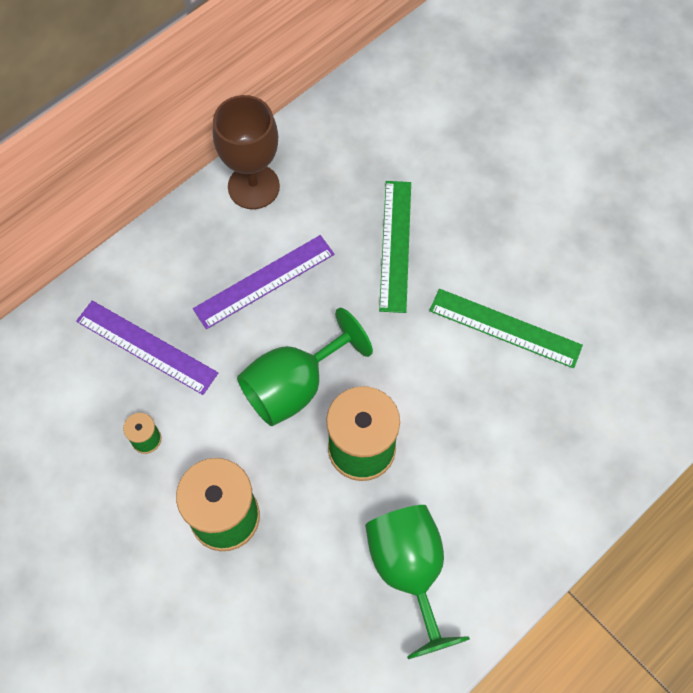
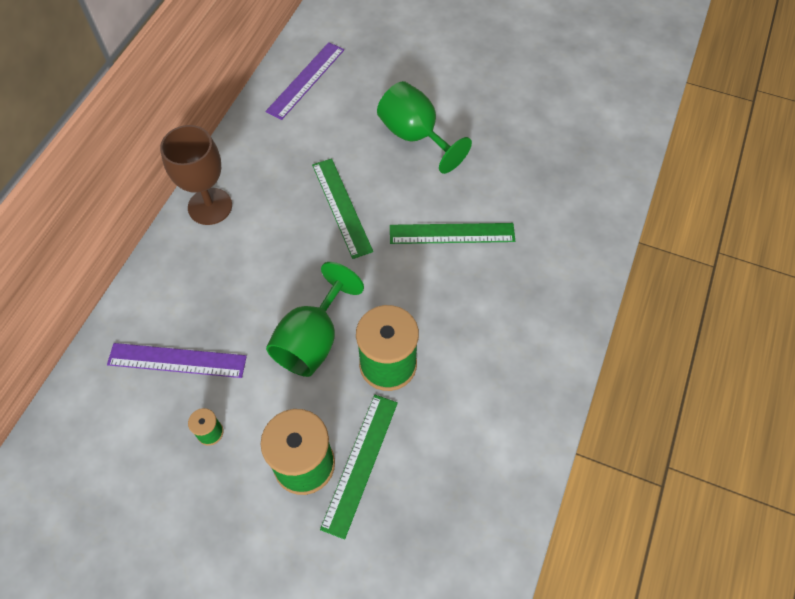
camera: 25 degrees left, 5 degrees down
(264, 281) = (251, 272): purple ruler -> purple ruler (306, 80)
(282, 543) = (360, 463): none -> green ruler
(409, 570) = (469, 439): green goblet -> green goblet (415, 136)

